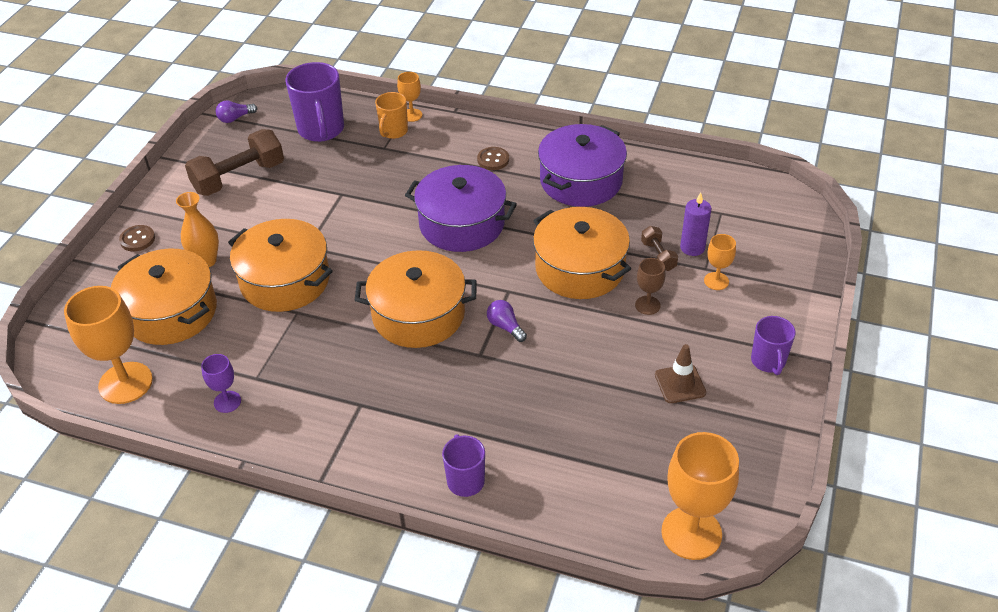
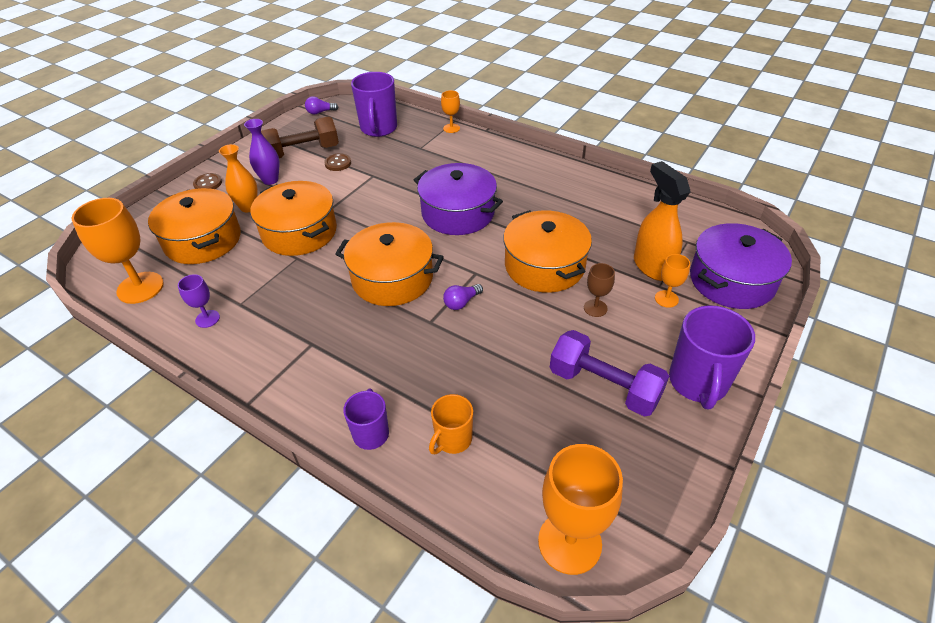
camera: 15 degrees right, 0 degrees up
(216, 221) = (270, 180): none -> purple vase
(393, 131) = (432, 138): orange mug -> orange mug (452, 440)
(493, 160) = (502, 169): brown button -> brown button (338, 163)
(505, 327) = (461, 302): purple light bulb -> purple light bulb turned 105 degrees counterclockwise
(581, 181) = (570, 196): purple pot -> purple pot (731, 280)
(658, 256) = (618, 267): brown dumbbell -> none
(680, 384) = (604, 386): brown traffic cone -> purple dumbbell
(692, 248) = (652, 266): purple candle -> orange spray bottle
(768, 361) = (698, 383): purple mug -> purple mug, size x1.70

